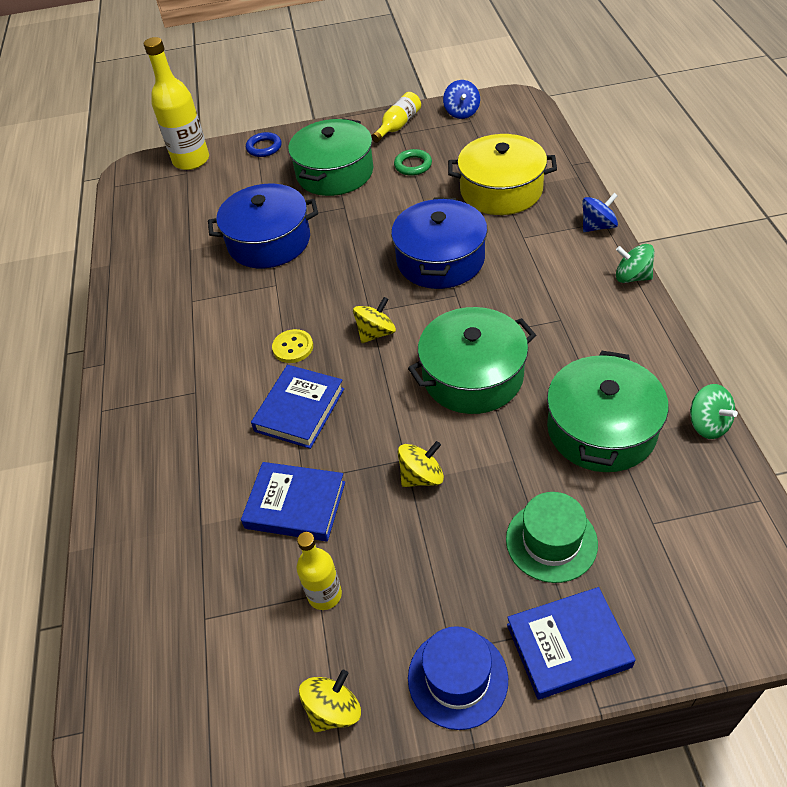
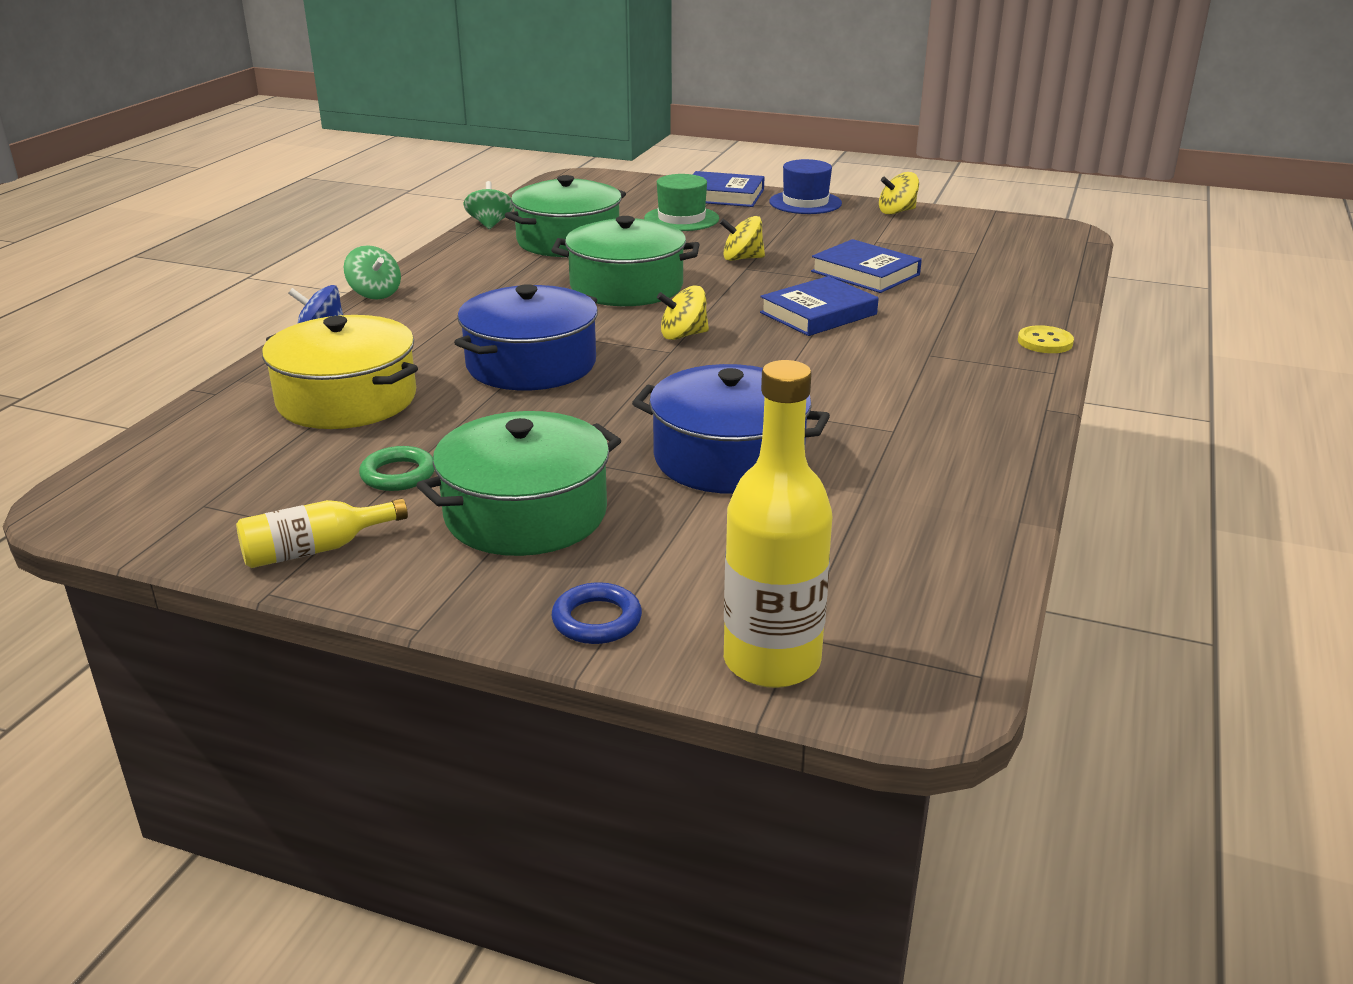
camera: 155 degrees left, 20 degrees down
(293, 347) = (788, 352): yellow button -> yellow button (1045, 342)
(324, 594) = (871, 240): yellow bottle -> none
(461, 112) = (187, 524): blue spinning top -> none

